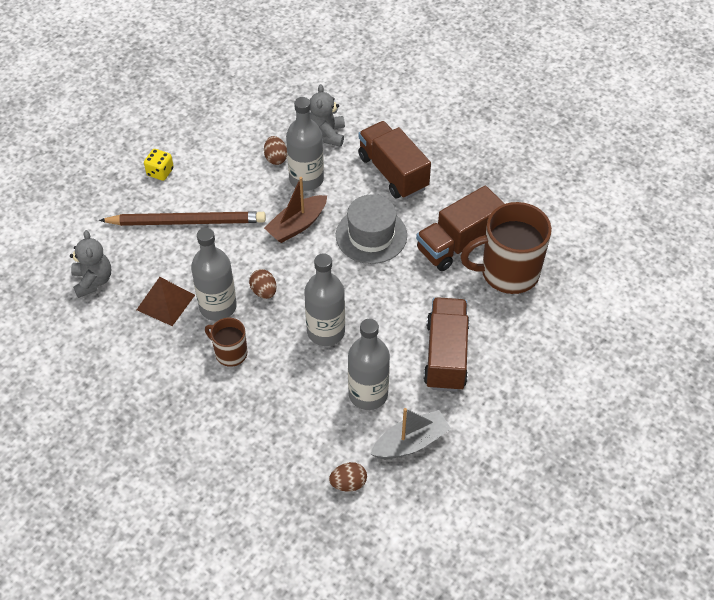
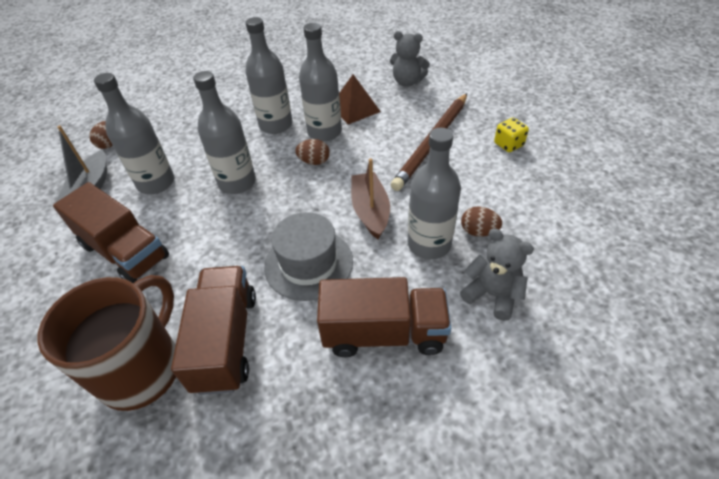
camera: 125 degrees right, 5 degrees down
(230, 353) = (276, 125): brown mug -> grey bottle

